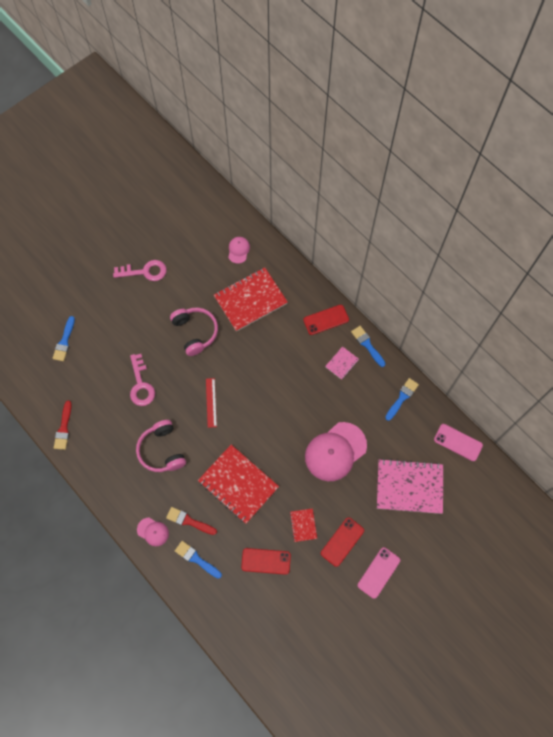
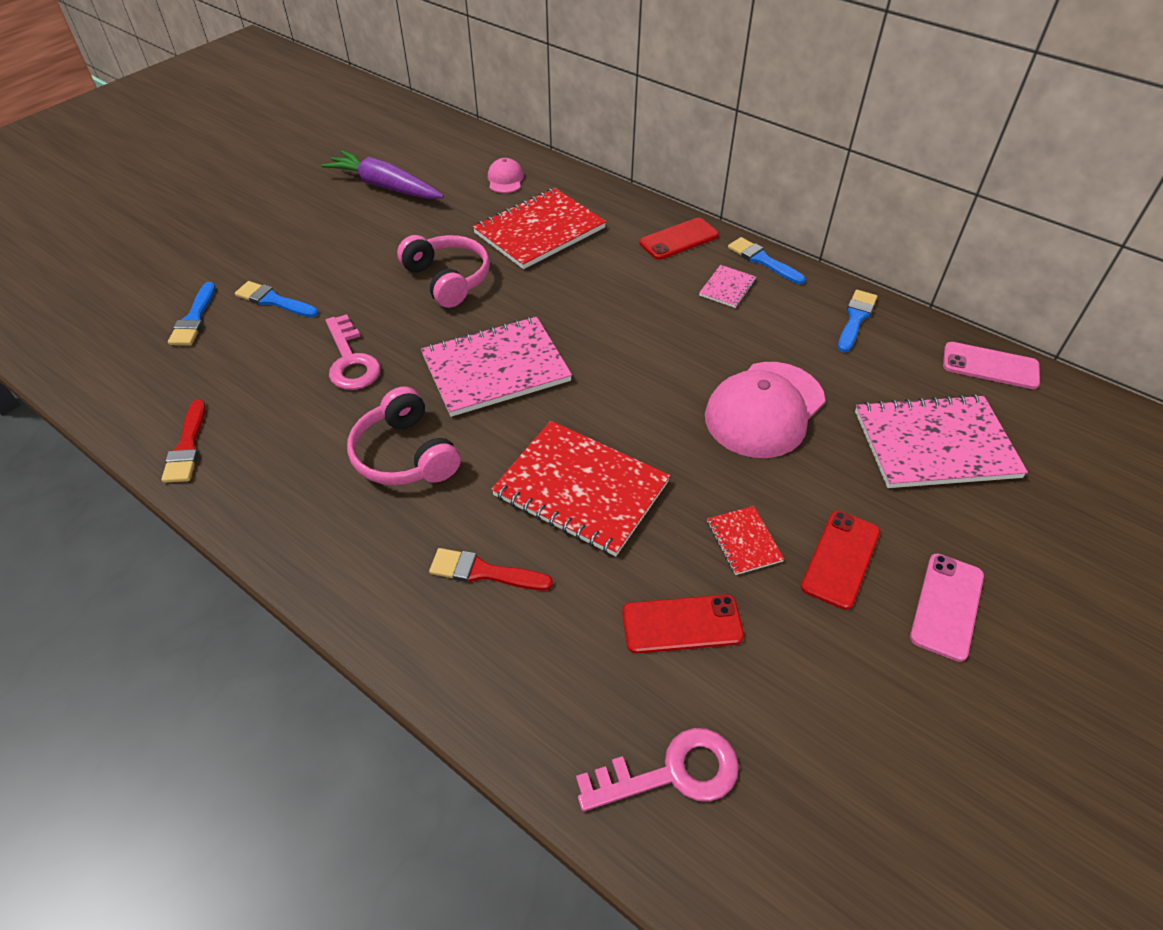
camera: 10 degrees left, 20 degrees down
(145, 271) = (346, 218): pink key -> pink key (672, 772)
(153, 531) = (401, 606): pink cap -> none
(168, 246) = (385, 186): none -> purple carrot
(196, 559) = (514, 646): blue brush -> blue brush (274, 301)
(211, 402) = (496, 368): red ruler -> pink notebook

